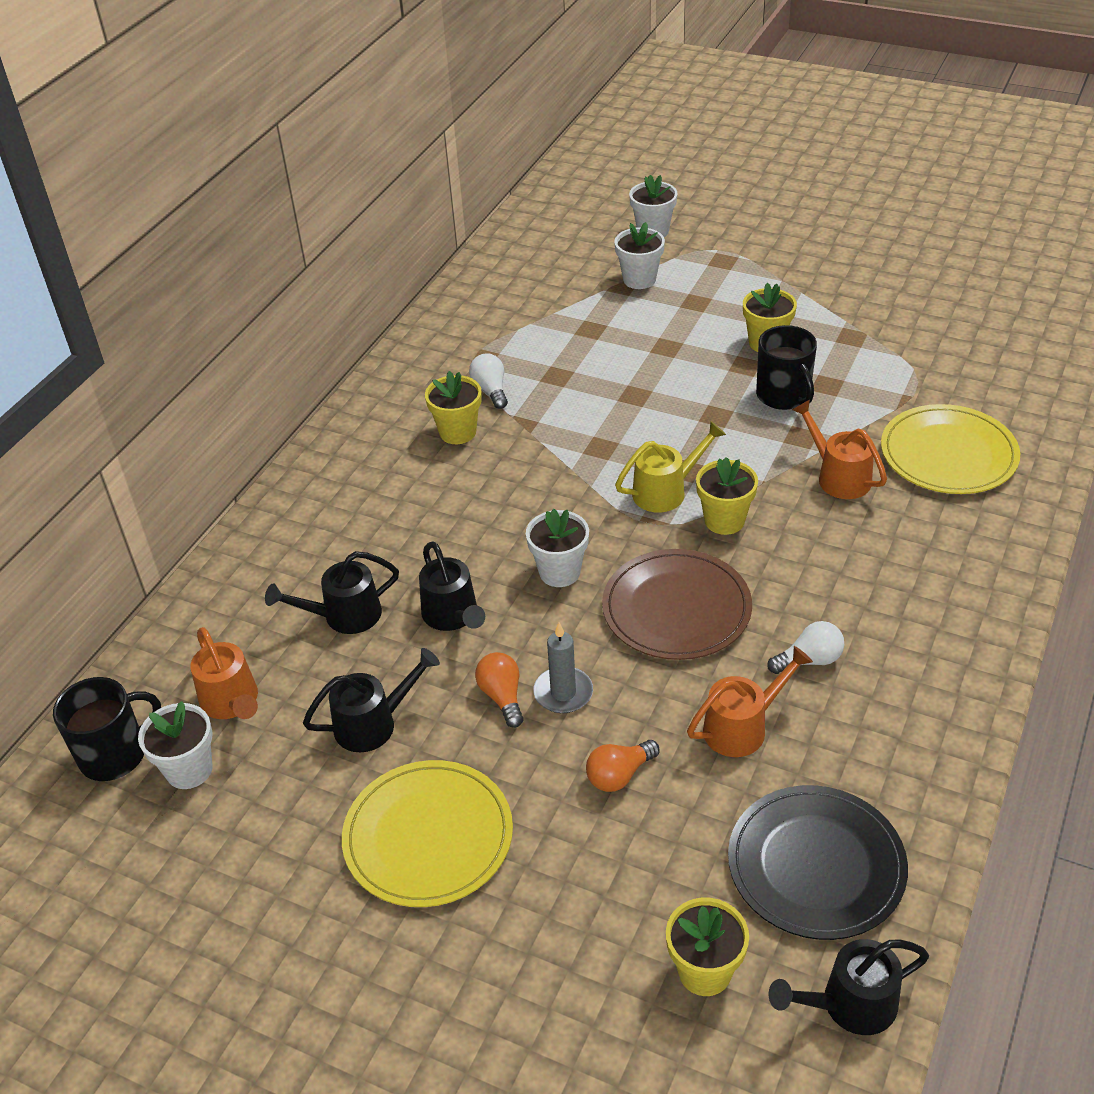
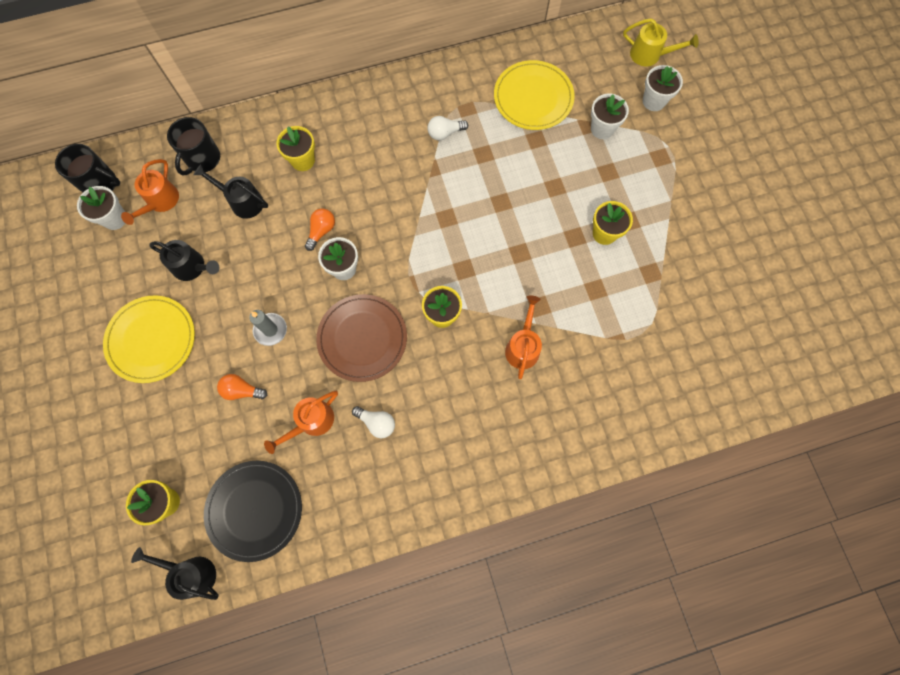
camera: 45 degrees right, 30 degrees up
(453, 616) = (278, 246): black watering can -> none
(457, 432) = (400, 145): yellow flower pot -> yellow flower pot (303, 160)
(491, 390) = (445, 133): white light bulb -> white light bulb turned 135 degrees counterclockwise
(502, 697) = (248, 306): orange light bulb -> orange light bulb (321, 231)
(666, 491) = (441, 272): yellow watering can -> yellow watering can (650, 55)
(743, 727) = (311, 422): orange watering can -> orange watering can turned 120 degrees clockwise
(784, 396) = (566, 274): black mug -> black mug (203, 159)
(948, 454) = (590, 389): yellow plate -> yellow plate (533, 98)

